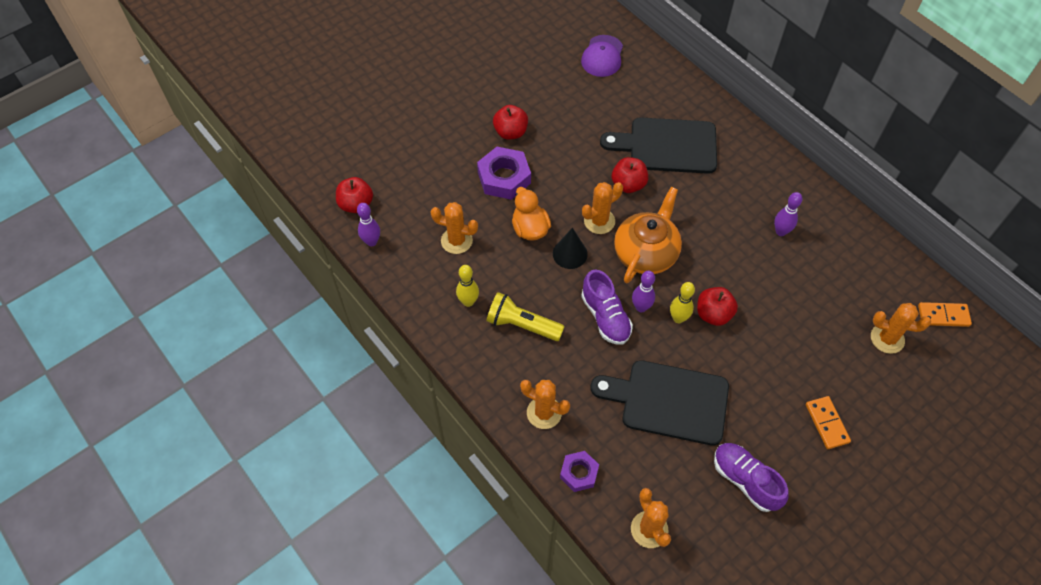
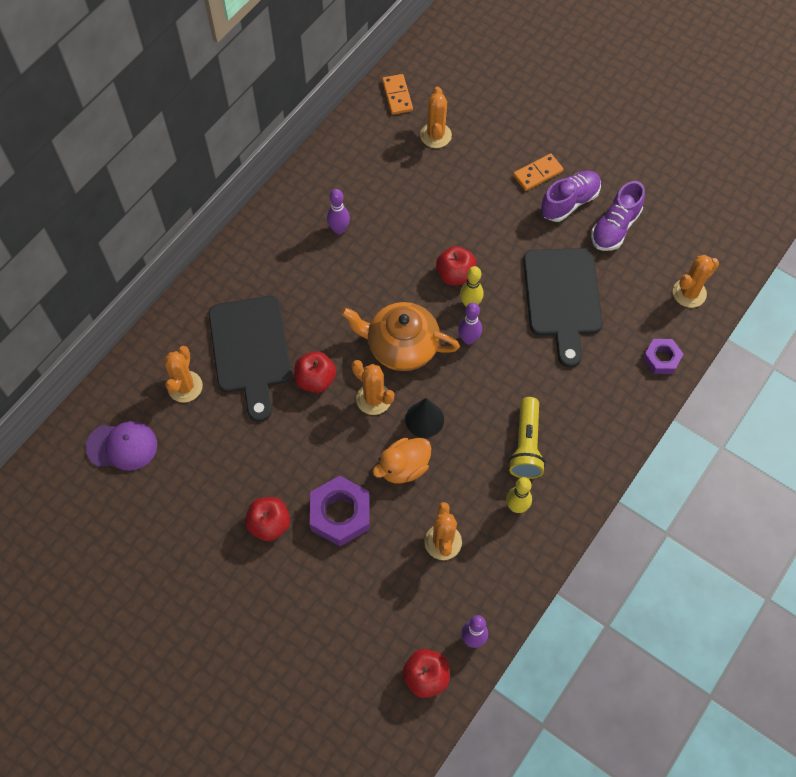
camera: 105 degrees left, 5 degrees up
(544, 413) = (614, 402): orange cactus -> orange cactus (185, 386)
(605, 317) = (490, 369): purple shoe -> purple shoe (569, 202)

